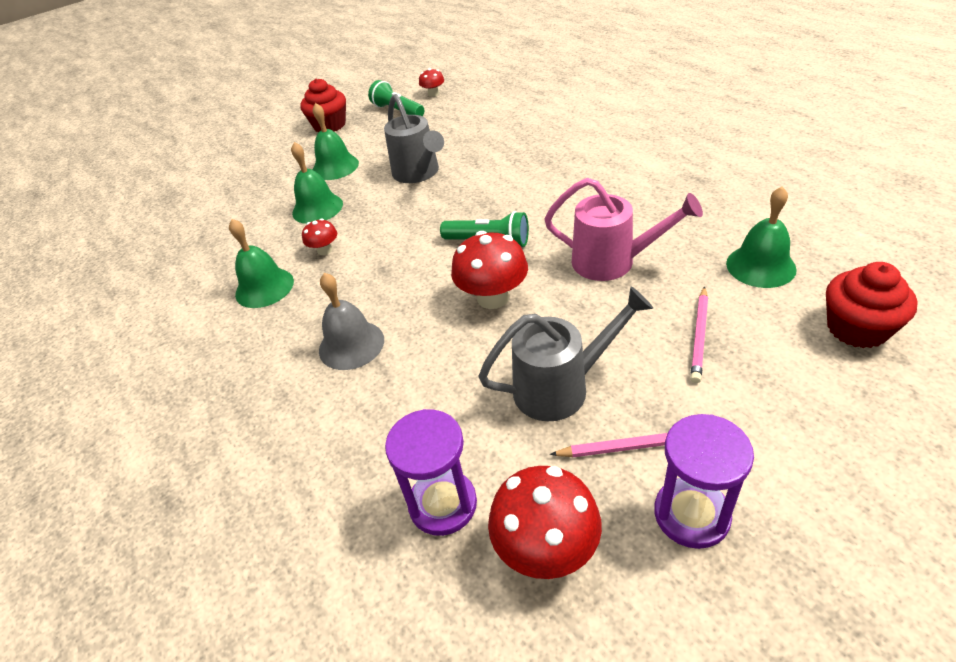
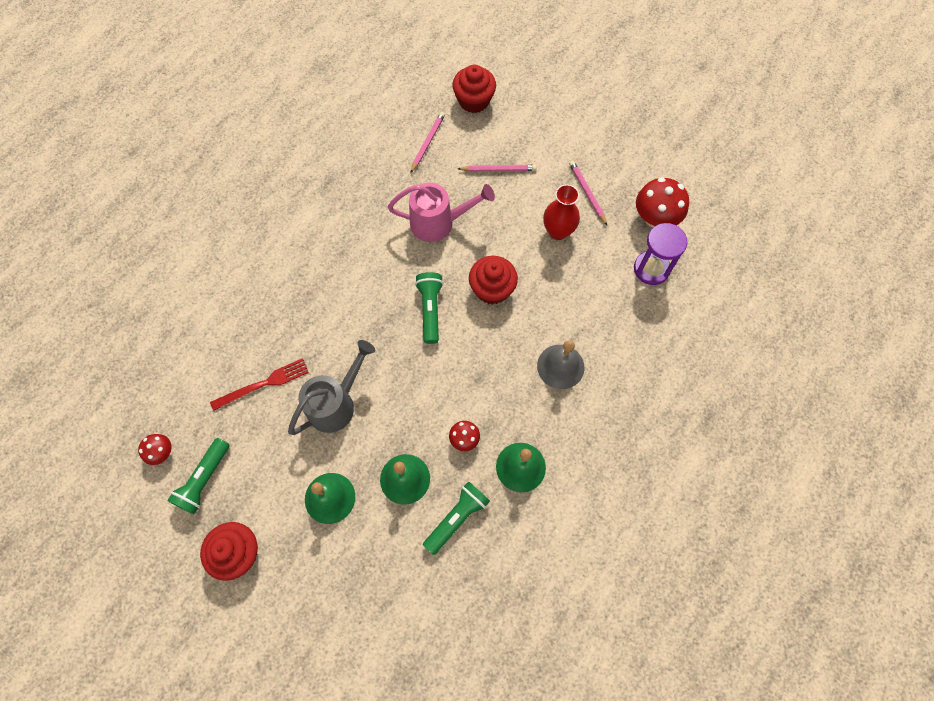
camera: 115 degrees left, 25 degrees up
(256, 236) = (457, 518): none -> green flashlight
(463, 136) = (263, 384): none -> red fork
(493, 297) = (492, 289): red mushroom -> red cupcake
(561, 387) = (558, 231): grey watering can -> red vase
(613, 262) = (439, 223): pink watering can -> pink watering can turned 90 degrees clockwise
(691, 514) = (615, 164): purple hourglass -> none
(760, 266) = (427, 143): green bell -> pink pencil

